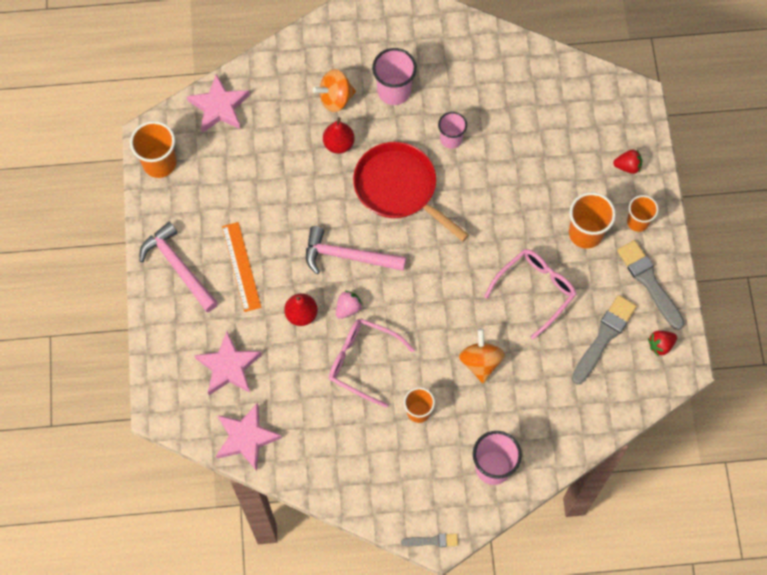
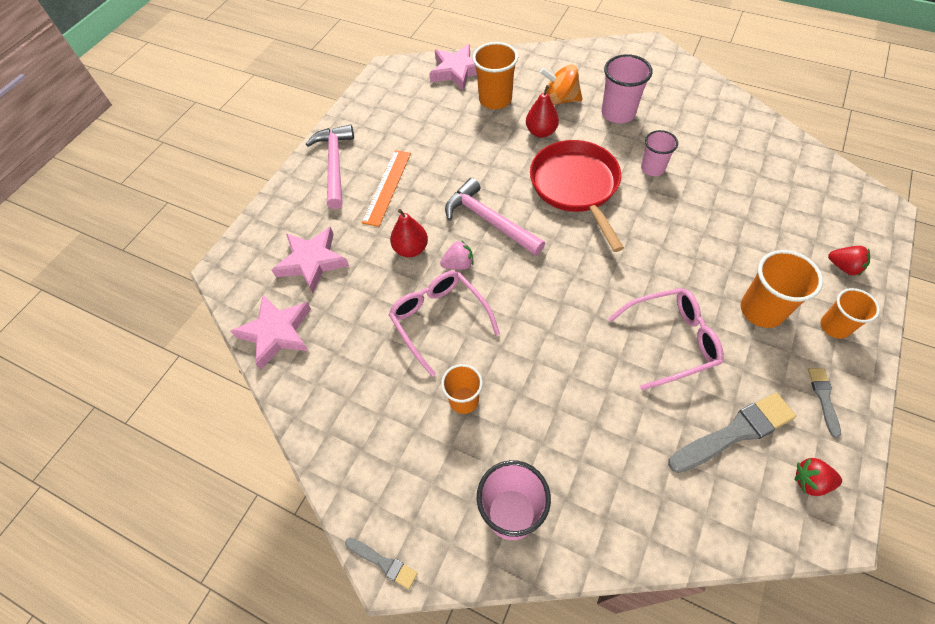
camera: 35 degrees right, 10 degrees down
(159, 163) = (380, 89): orange cup -> orange cup (495, 100)
(480, 362) = (566, 384): orange spinning top -> none
(649, 282) = (823, 398): grey brush -> grey brush, size x0.53

